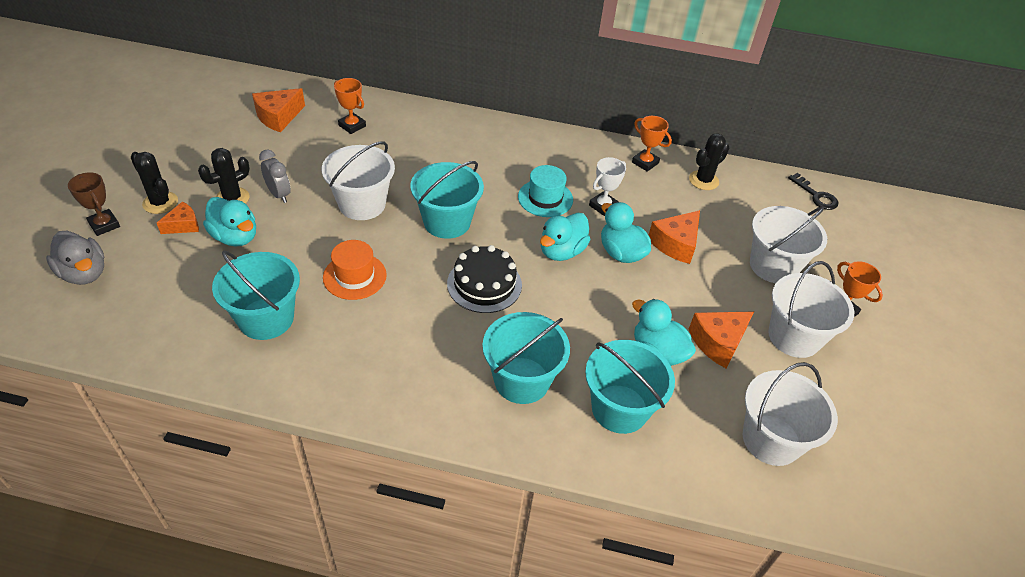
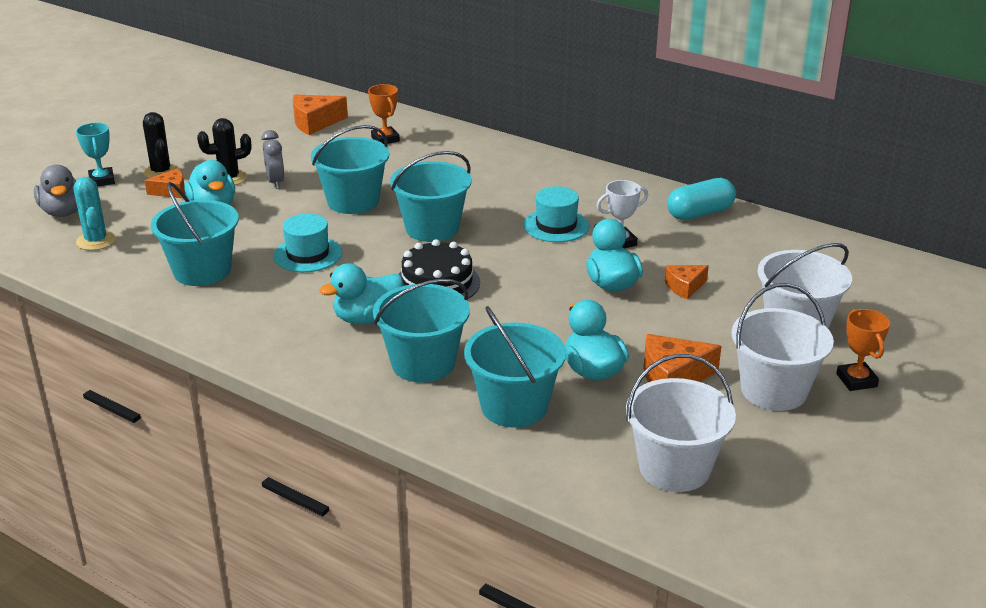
camera: 25 degrees right, 15 degrees down
(104, 225) = (102, 180): brown trophy -> turquoise trophy
(139, 304) = (96, 241): none -> turquoise cactus
(354, 276) = (307, 254): orange hat -> turquoise hat
(362, 204) = (353, 201): white bucket -> turquoise bucket
(562, 251) = (543, 271): turquoise duck -> turquoise duck (367, 318)
(645, 163) = (700, 213): orange trophy -> turquoise capsule
(675, 244) = (684, 287): orange cheese -> orange cheese, size x0.63
(703, 180) = (763, 239): black cactus -> none
(816, 195) = (907, 274): black key -> none

